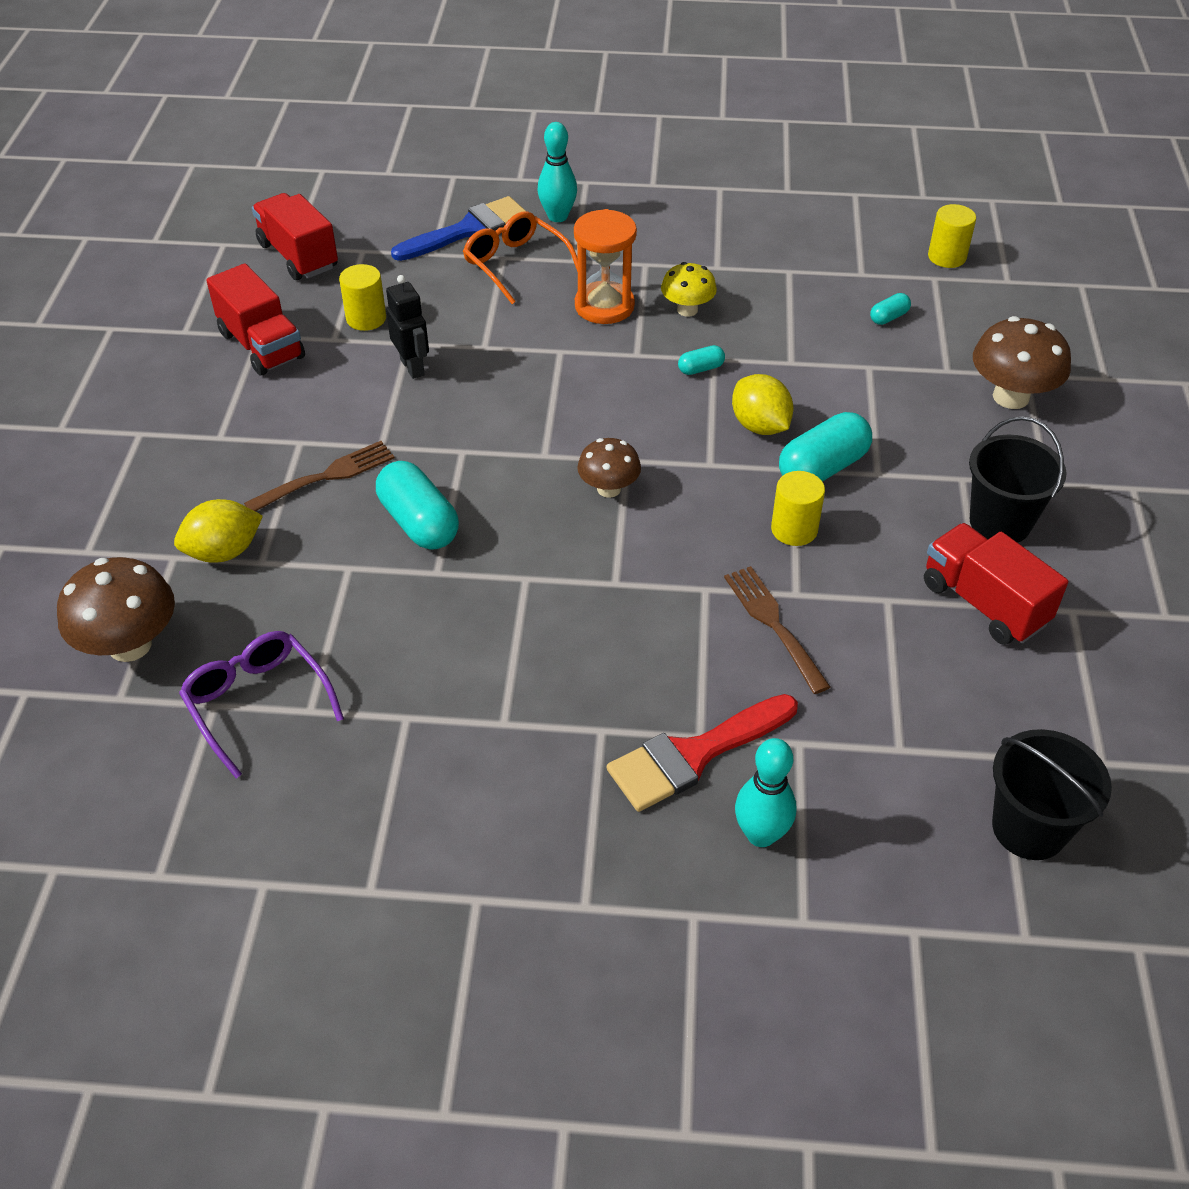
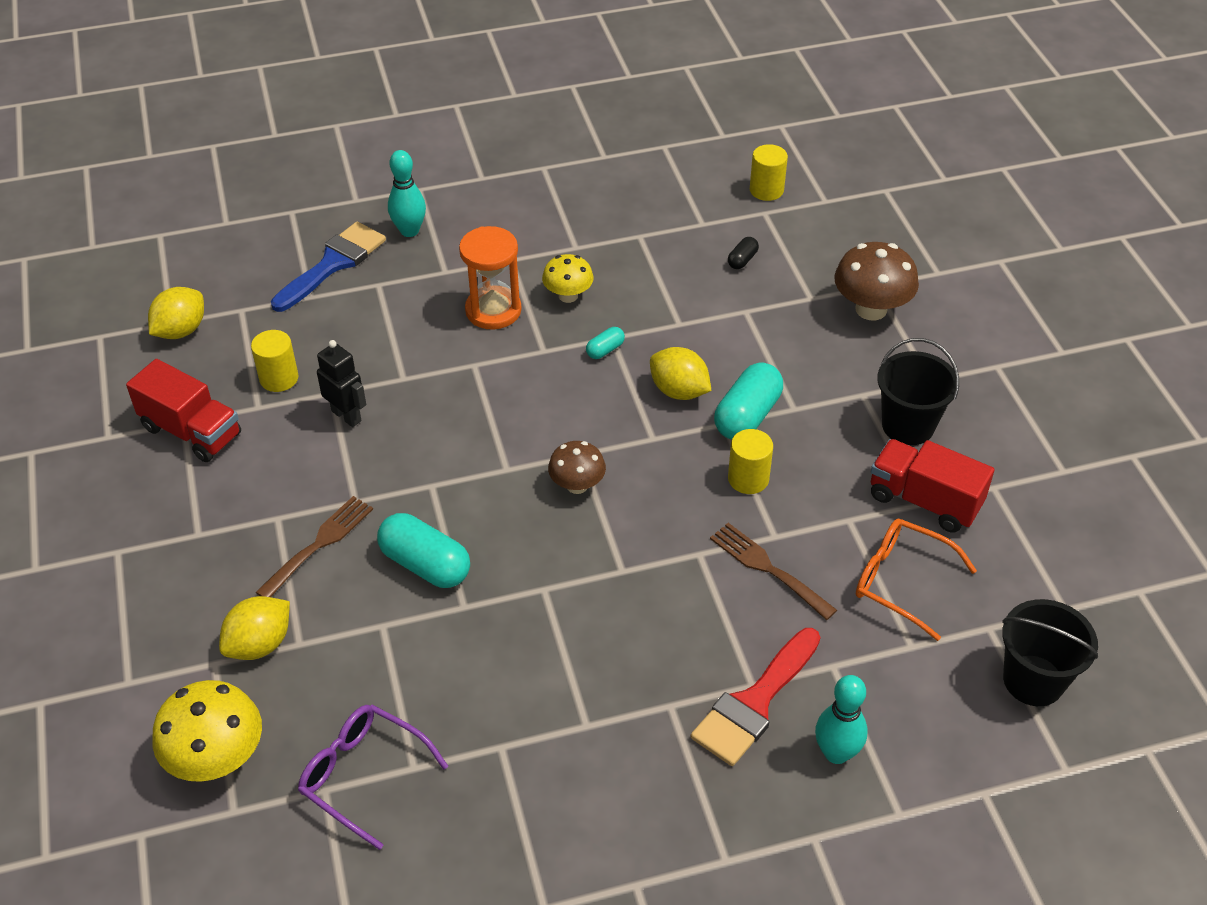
camera: 20 degrees left, 0 degrees up
(130, 645) = (217, 759): brown mushroom -> yellow mushroom
(298, 256) = (181, 331): red truck -> yellow lemon
(515, 264) = (393, 289): orange glasses -> orange glasses (901, 581)
(888, 317) = (742, 260): turquoise capsule -> black capsule

